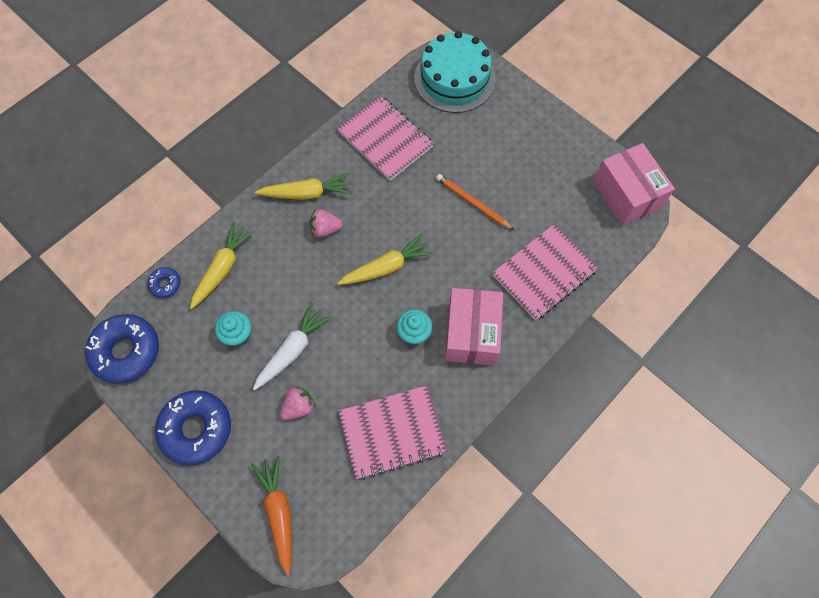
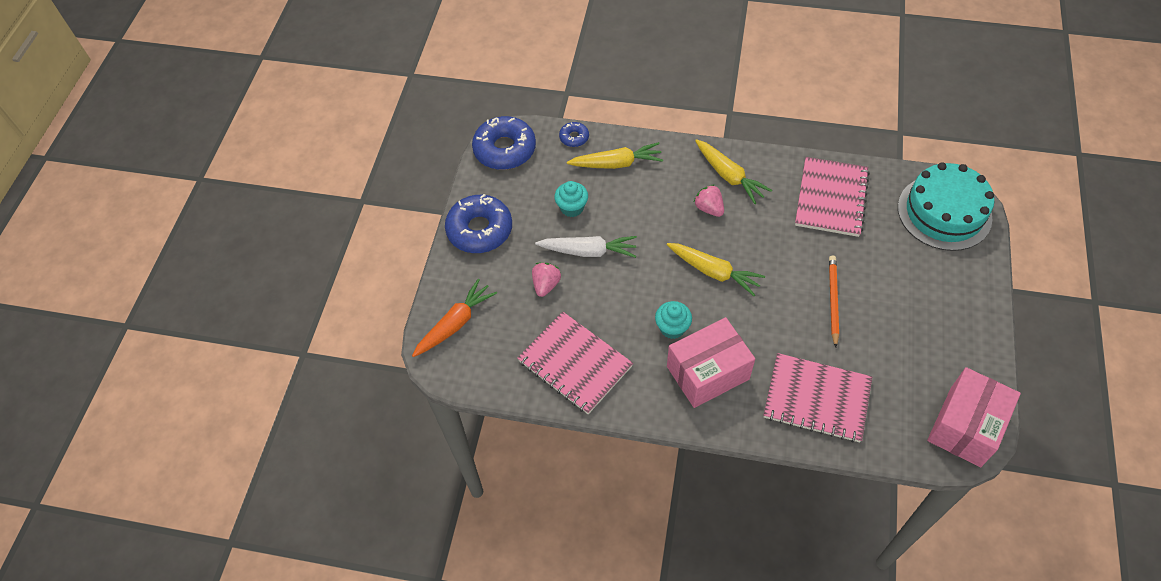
camera: 60 degrees right, 10 degrees down
(299, 407) = (546, 285): pink strawberry -> pink strawberry turned 90 degrees counterclockwise

